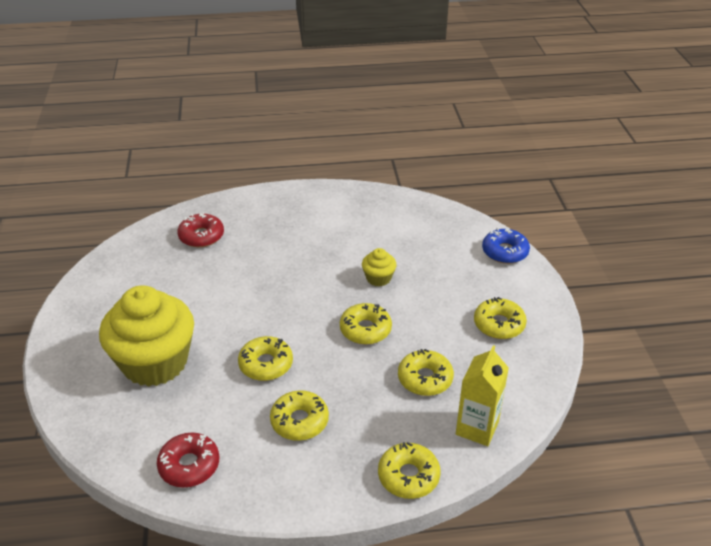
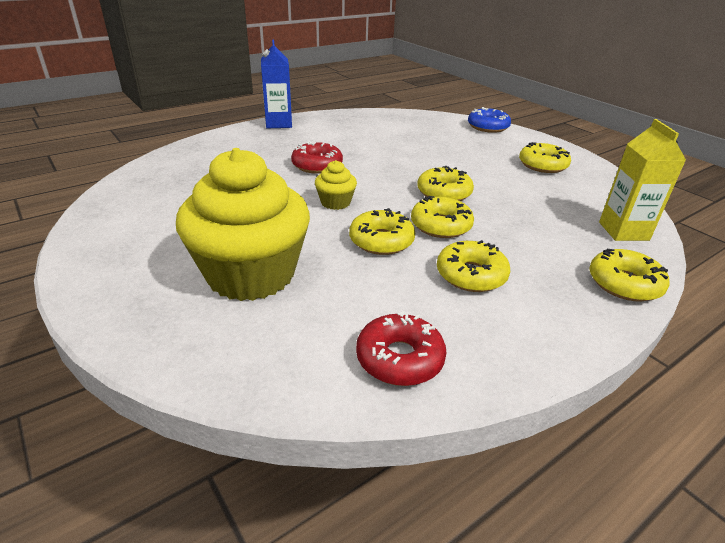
camera: 30 degrees left, 5 degrees down
(201, 236) = (204, 166): red donut -> red donut (317, 165)
(302, 193) = (278, 123): none -> blue carton
(378, 278) = (412, 159): yellow cupcake -> yellow cupcake (335, 202)
(425, 378) = (537, 211): yellow donut -> yellow donut (441, 225)

